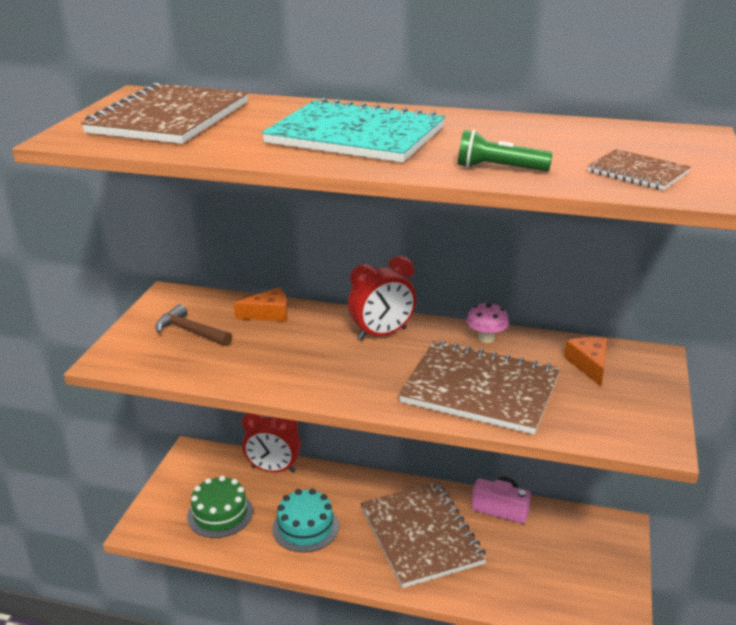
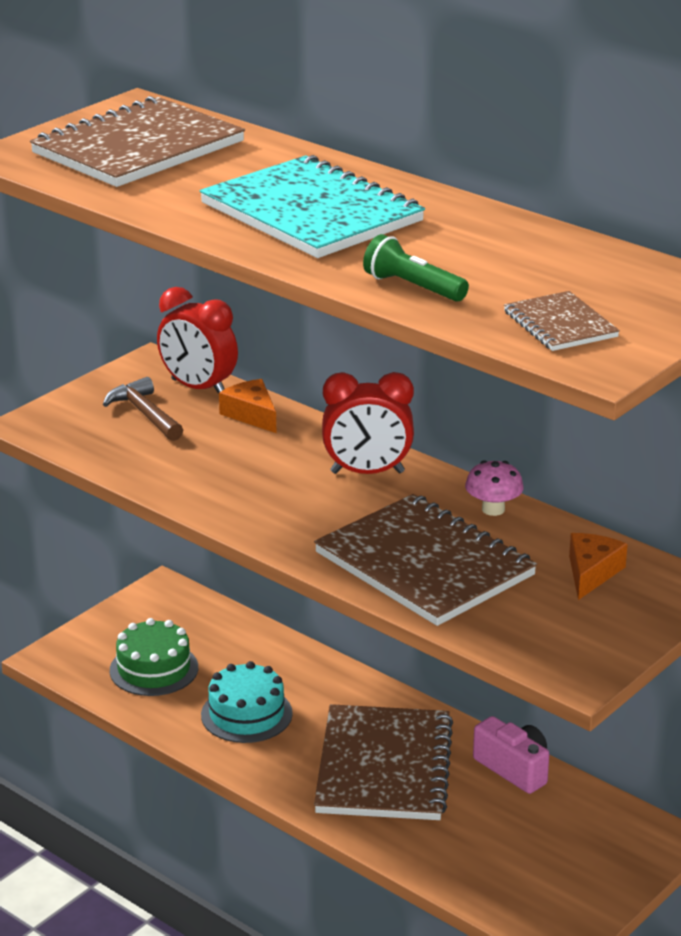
camera: 25 degrees right, 0 degrees up
(268, 314) = (251, 414): orange cheese -> orange cheese turned 135 degrees counterclockwise
(273, 469) = (252, 638): red clock -> red clock (198, 388)

